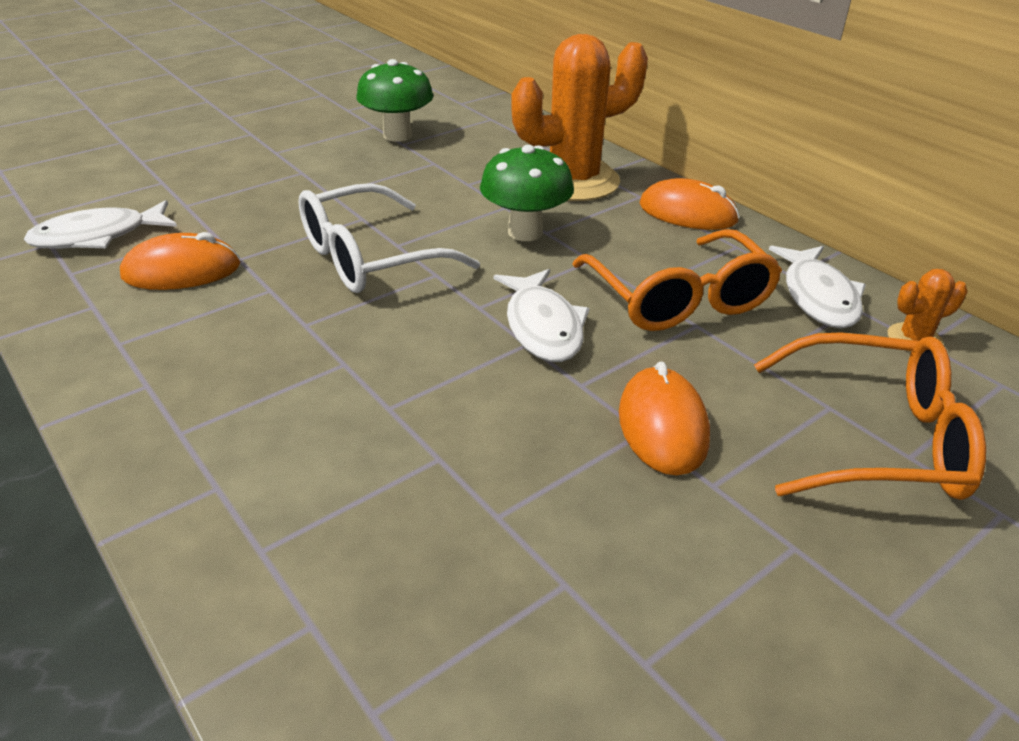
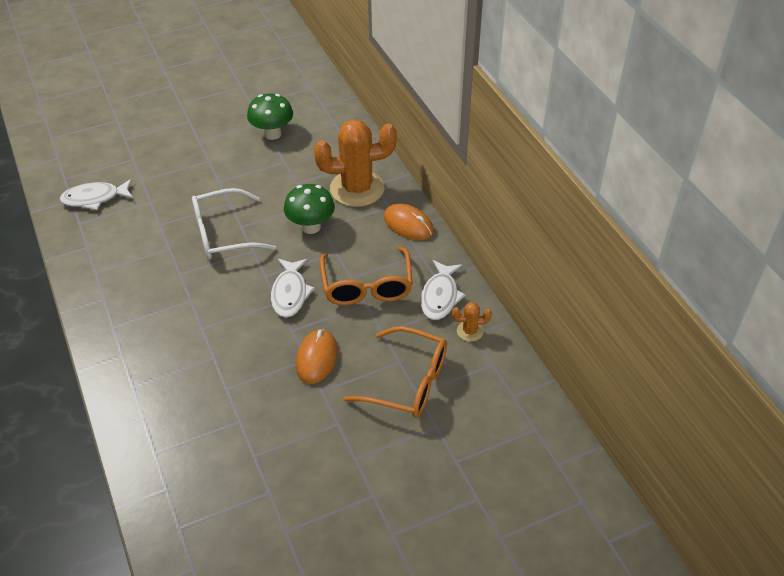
camera: 15 degrees right, 10 degrees up
(182, 271) = (131, 229): orange mouse -> none

